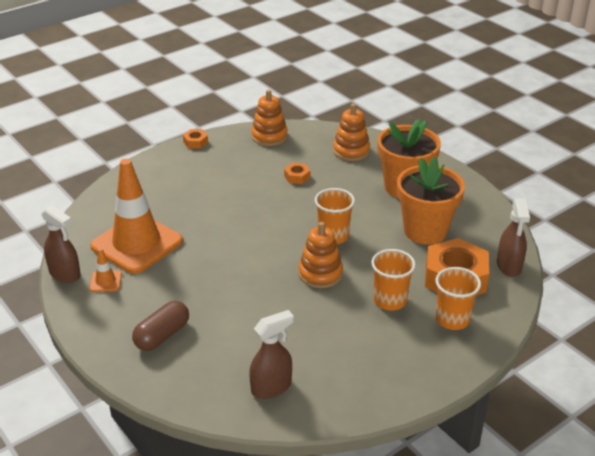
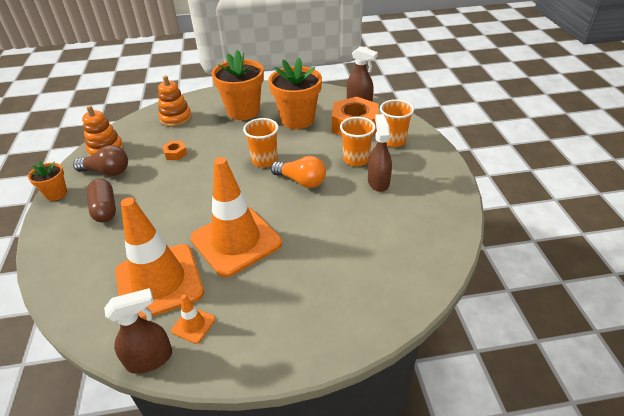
camera: 60 degrees left, 5 degrees up
(162, 335) = (305, 303): brown capsule -> brown capsule (105, 209)
(195, 142) = (56, 194): orange nut -> orange flower pot
(208, 265) = (236, 241): none -> orange traffic cone
(241, 152) = (107, 171): none -> brown light bulb
(271, 387) = (411, 251): brown spray bottle -> brown spray bottle (378, 182)
(320, 274) = (301, 181): orange stacking toy -> orange light bulb

